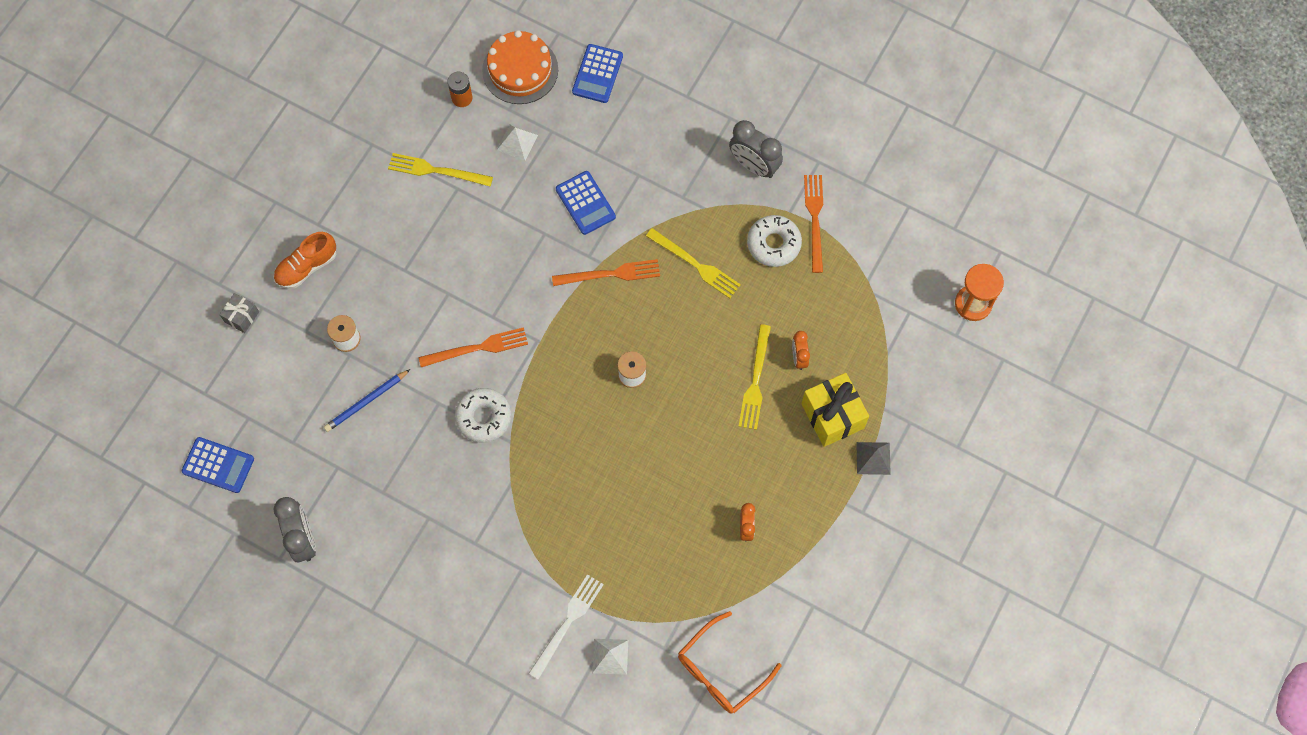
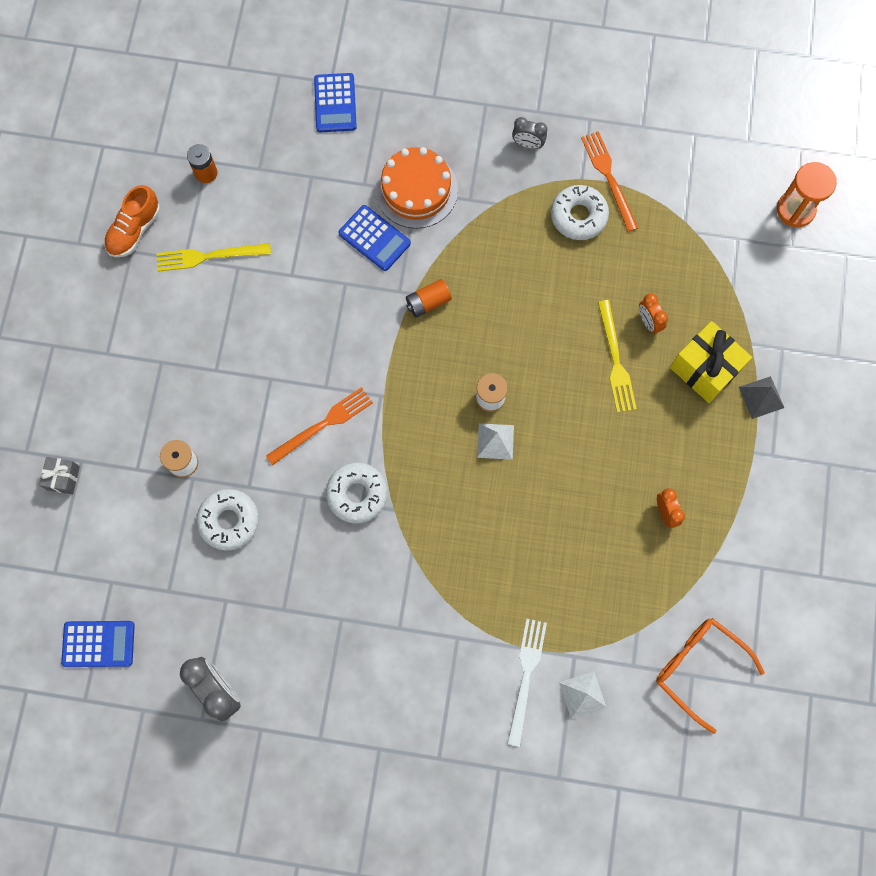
camera: 20 degrees left, 5 degrees up
(307, 267) = (112, 402): orange shoe -> orange shoe (134, 230)
(366, 401) = (229, 521): blue pencil -> white donut
(517, 142) = (281, 199): white pyramid -> white pyramid (495, 441)
(520, 70) = (255, 125): orange cake -> orange cake (416, 190)
(610, 274) = (428, 302): orange fork -> orange battery
(695, 265) = (509, 263): yellow fork -> none
(721, 670) = (698, 667): orange glasses -> orange glasses turned 105 degrees clockwise
(754, 165) = (528, 144): grey clock -> grey clock, size x0.58

